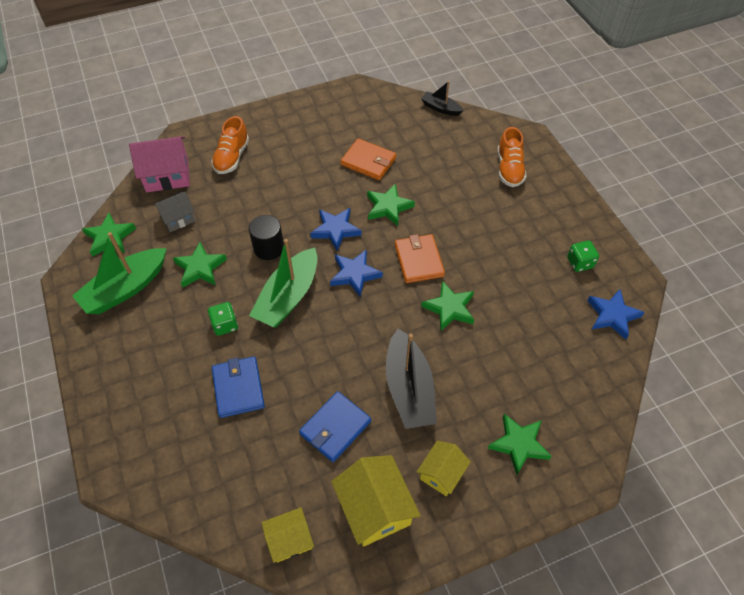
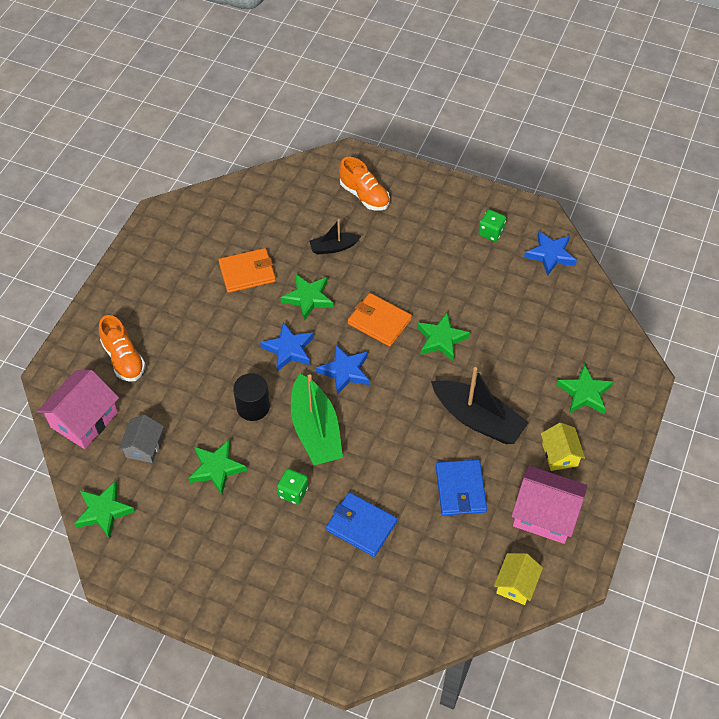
camera: 45 degrees left, 0 degrees up
(125, 288) = (175, 537): green boat -> none
(375, 508) = (545, 514): yellow house -> pink house
(441, 108) = (253, 181): black boat -> black boat (333, 247)

